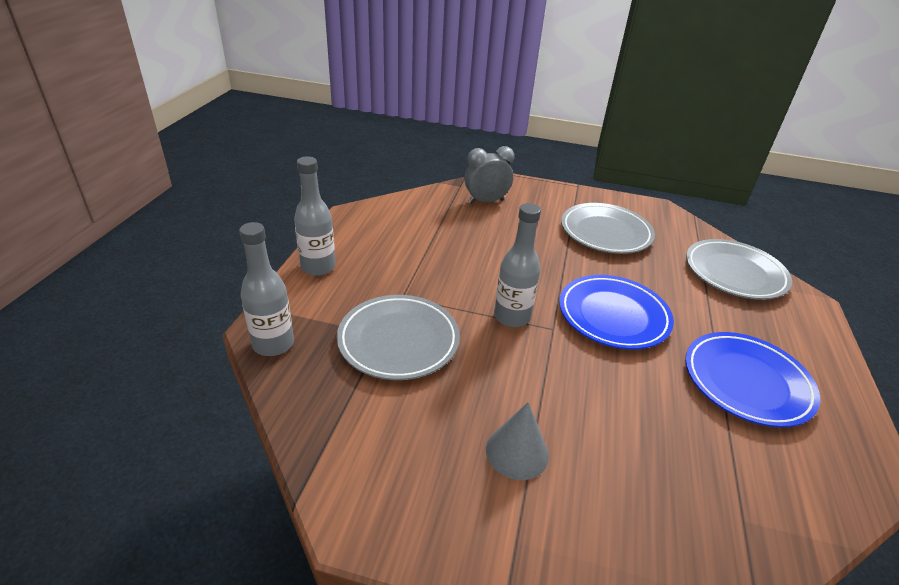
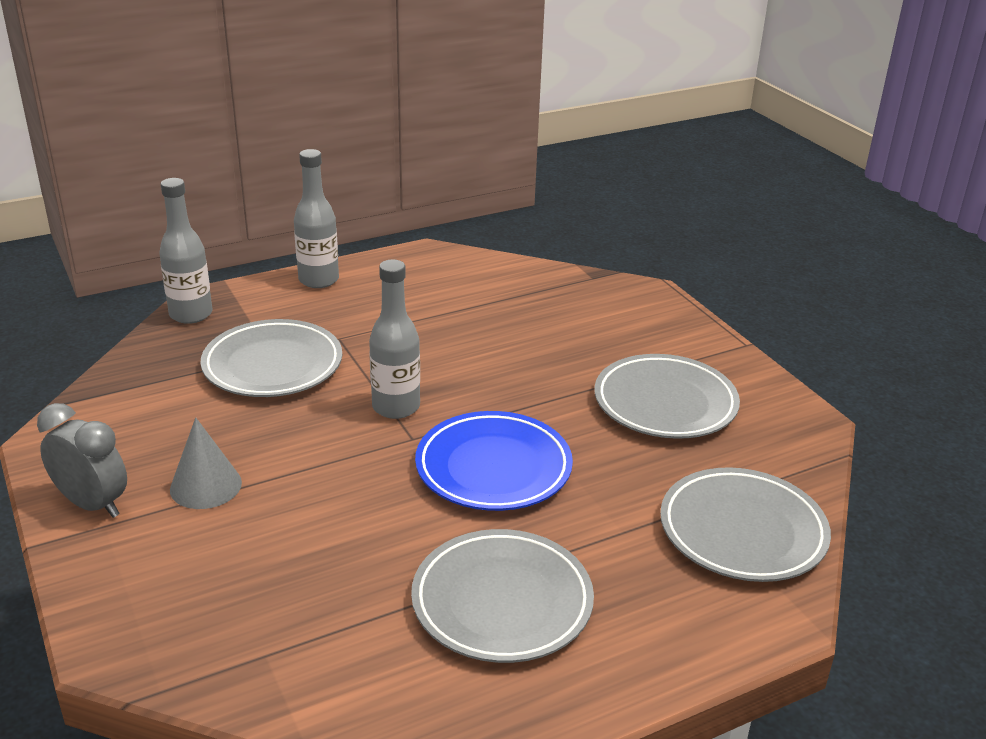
camera: 50 degrees right, 5 degrees down
(486, 201) = (588, 305): grey clock -> grey clock (92, 504)
(746, 382) = (502, 602): blue plate -> grey plate

